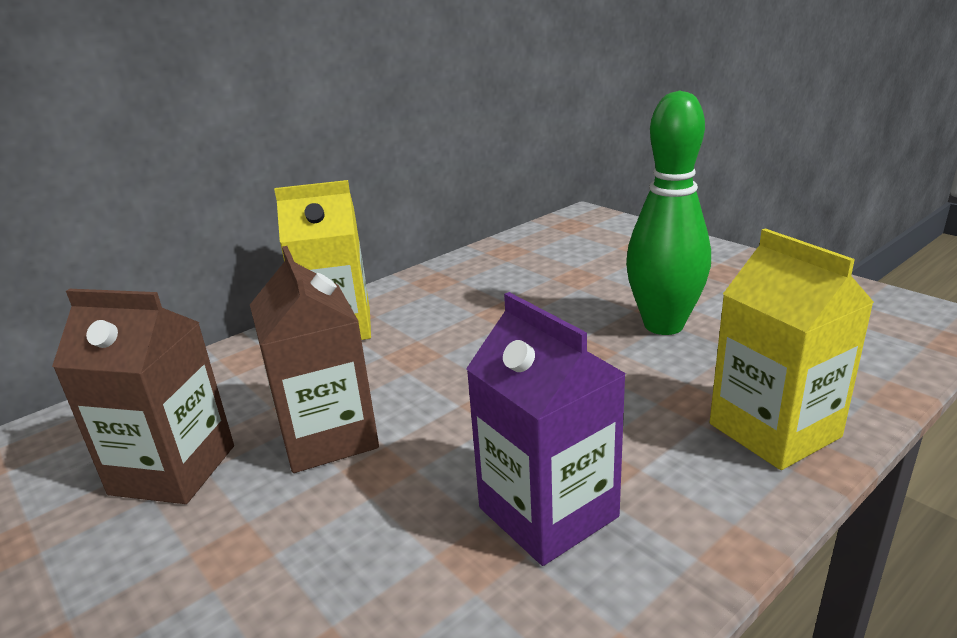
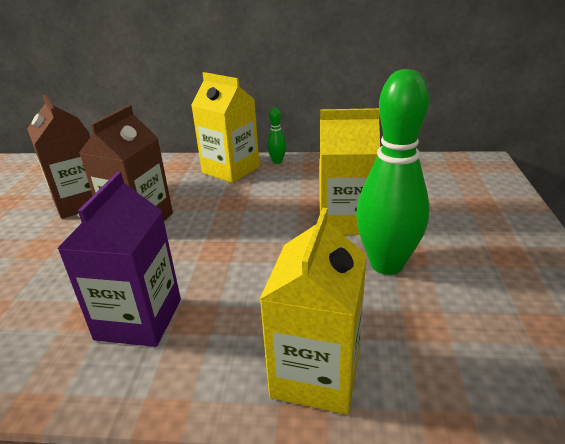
camera: 45 degrees right, 5 degrees up
(380, 295) = (277, 161): none -> green bowling pin
(563, 312) = (345, 220): none -> yellow carton

